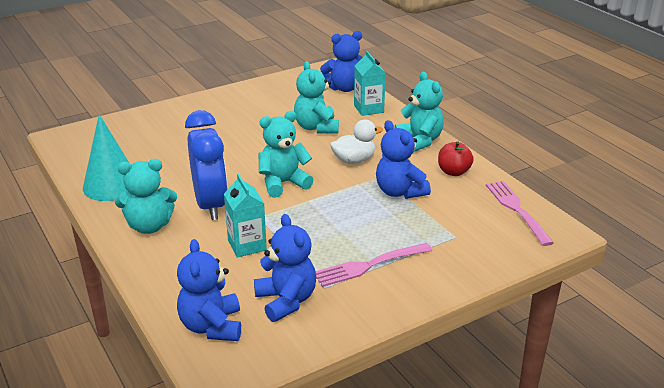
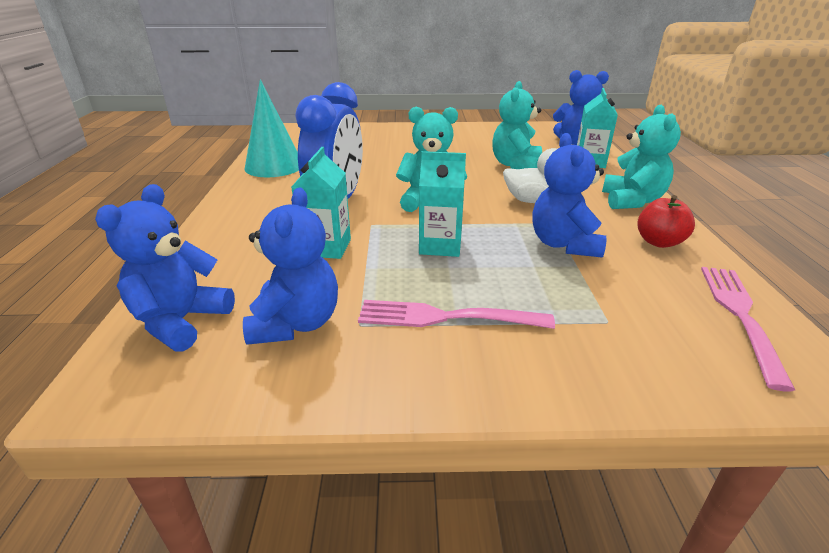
camera: 30 degrees right, 0 degrees up
(149, 226) = (260, 204): turquoise teddy bear -> none
(323, 218) = (440, 245): none -> turquoise carton

